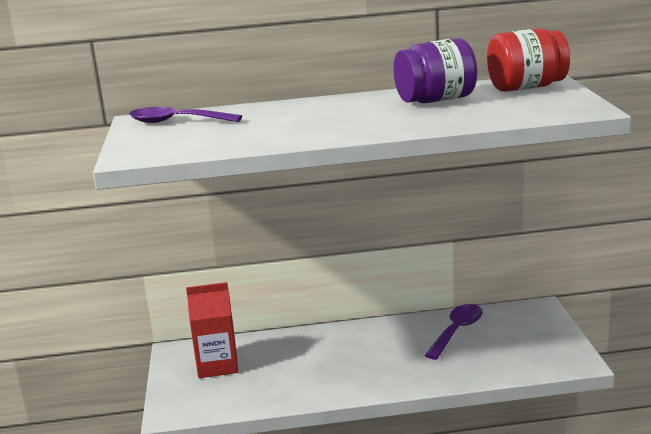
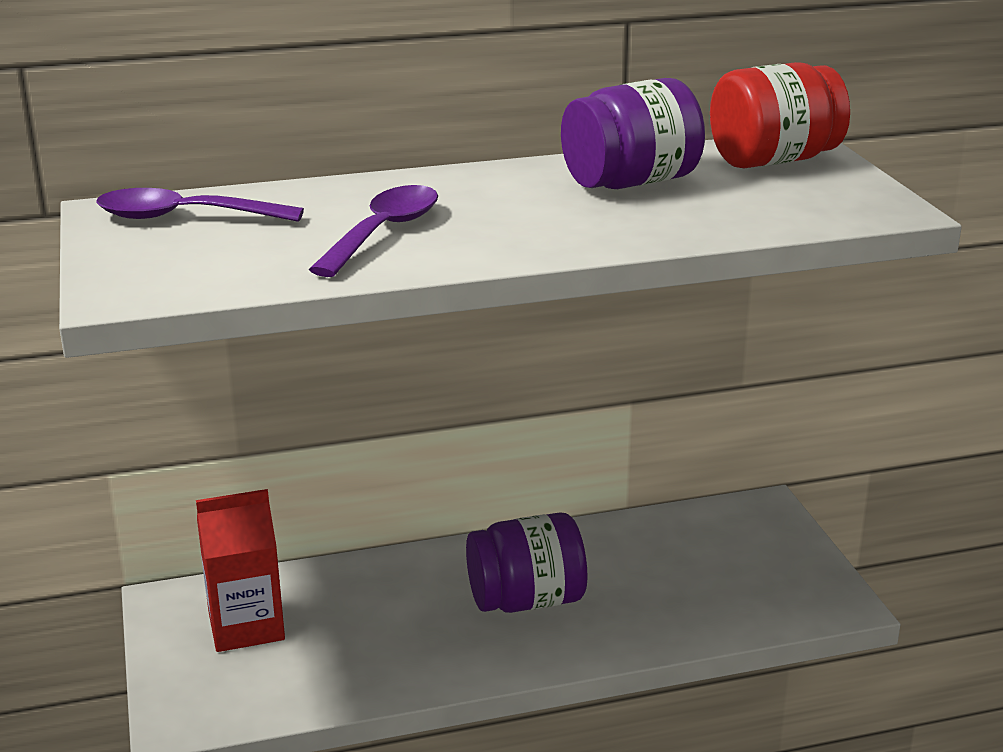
camera: 10 degrees left, 5 degrees up
(383, 355) = (526, 600): none -> purple jar
(457, 331) = (640, 552): purple spoon -> purple spoon (383, 232)

